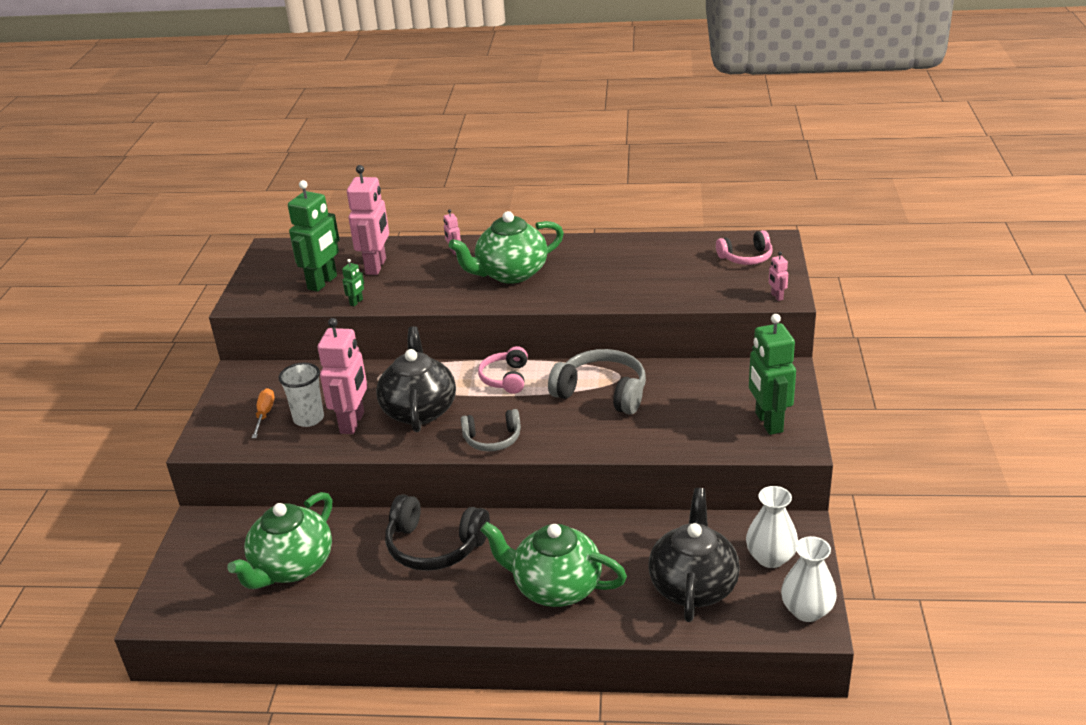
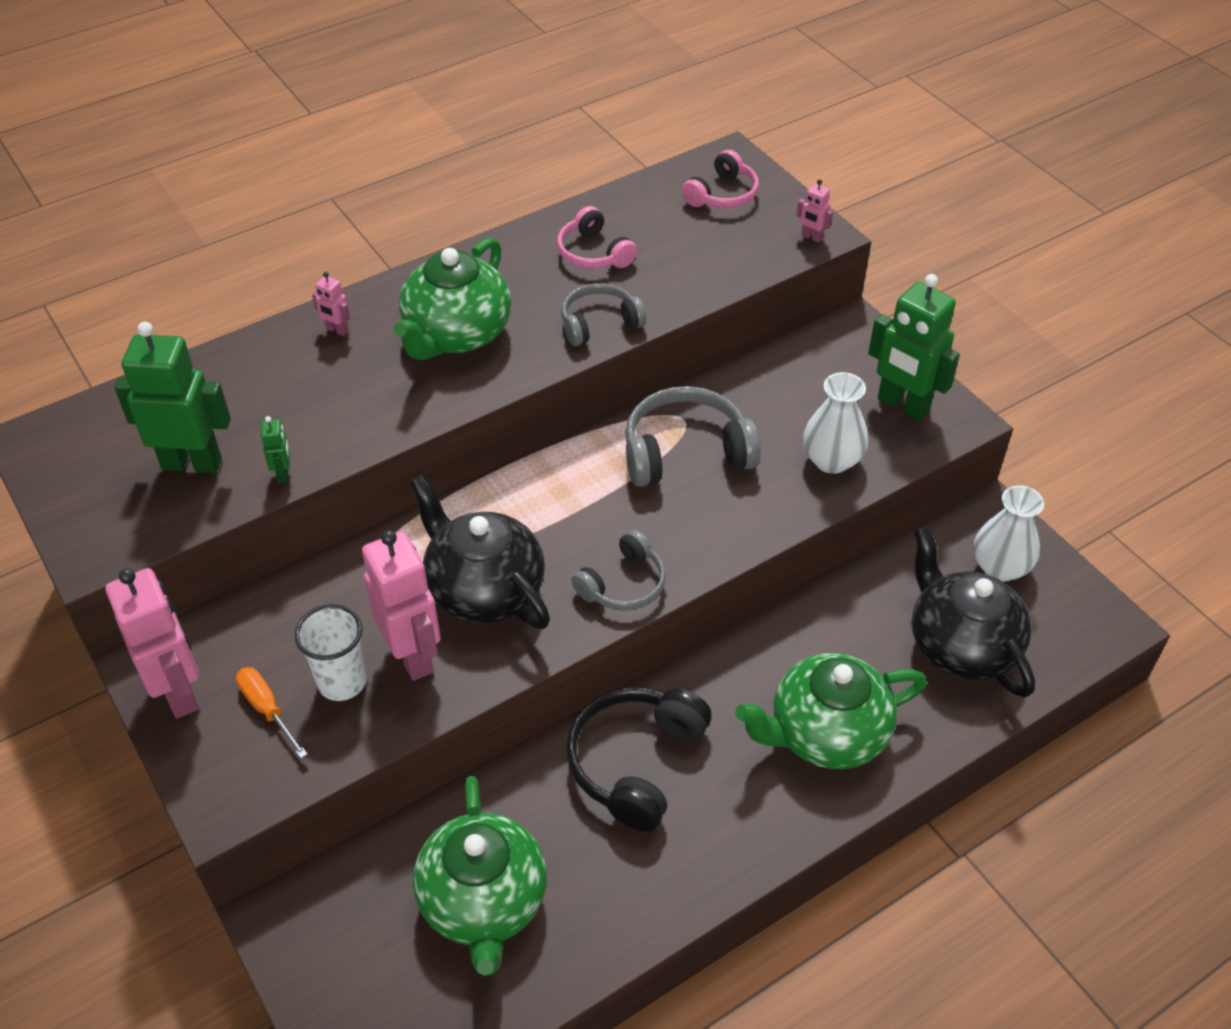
camera: 40 degrees left, 15 degrees up
(323, 283) = (192, 463): green robot -> green robot turned 75 degrees counterclockwise
(376, 266) = (247, 401): pink robot -> pink robot (179, 692)
(434, 546) = (635, 762): black headphones -> black headphones turned 135 degrees clockwise
(505, 378) = (547, 488): pink headphones -> pink headphones (593, 253)
(593, 295) = (599, 323): none -> grey headphones
(807, 610) = (1089, 611): white vase -> white vase (831, 460)

